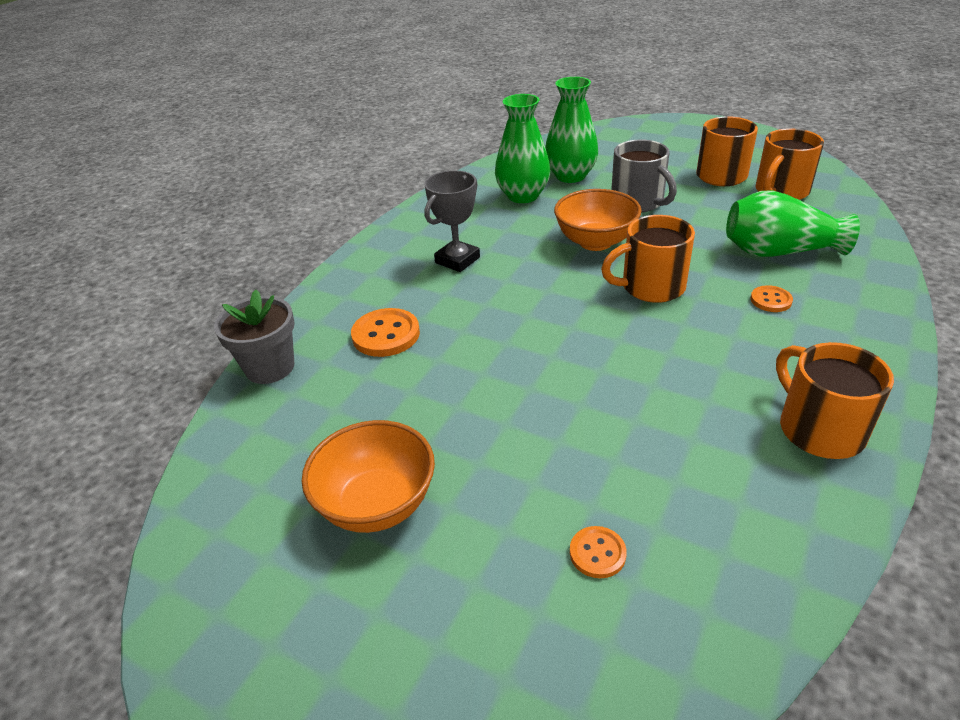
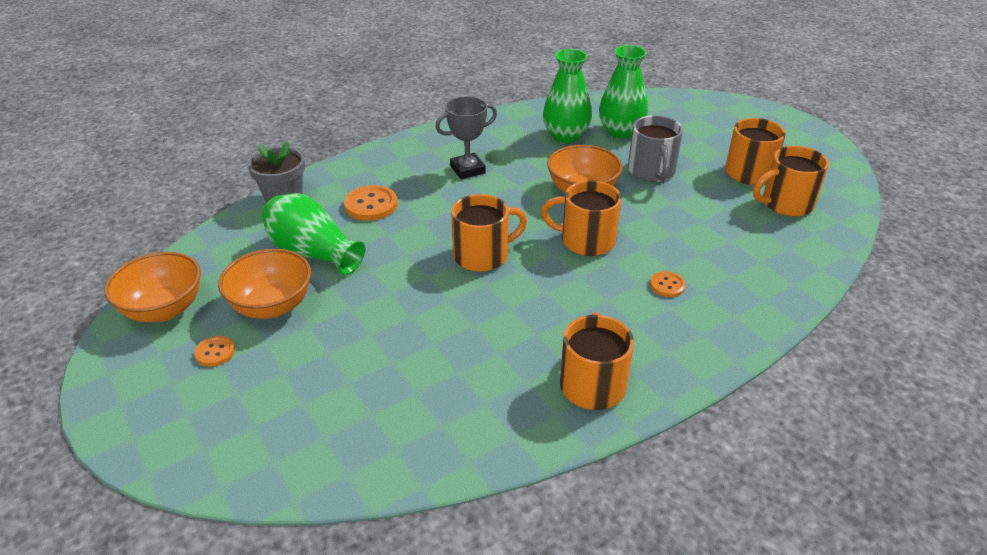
camera: 25 degrees right, 0 degrees up
(225, 577) = (164, 309): none -> orange bowl
(566, 341) = (483, 255): none -> orange mug
(597, 553) = (367, 389): orange button -> orange button (215, 352)
(779, 252) = (720, 252): green vase -> green vase (313, 252)

